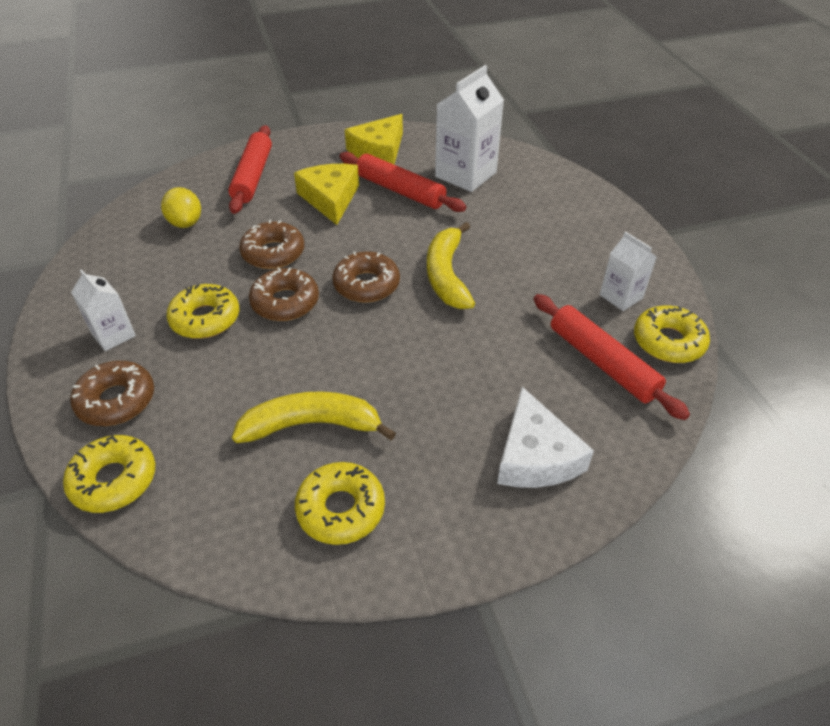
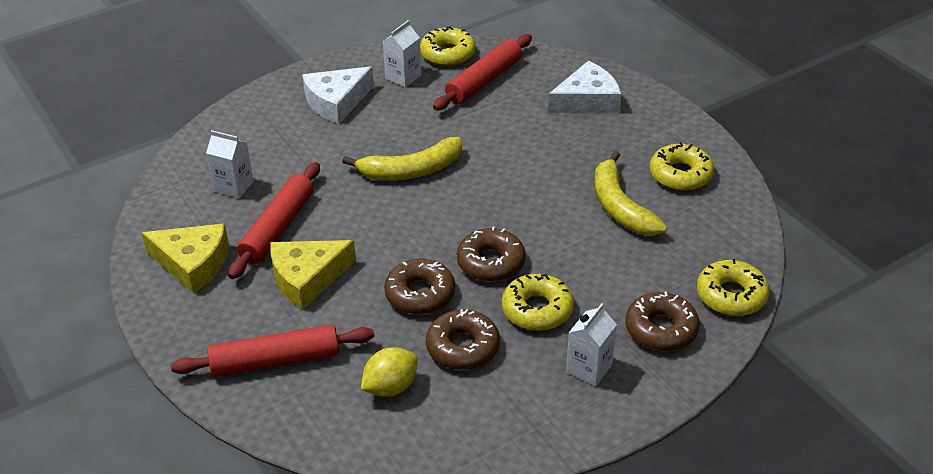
camera: 105 degrees left, 5 degrees down
(366, 285) = (444, 216): brown donut -> brown donut (463, 347)
(465, 174) = (234, 186): white carton -> white carton, size x0.57
(580, 243) = (336, 102): none -> white cheese

